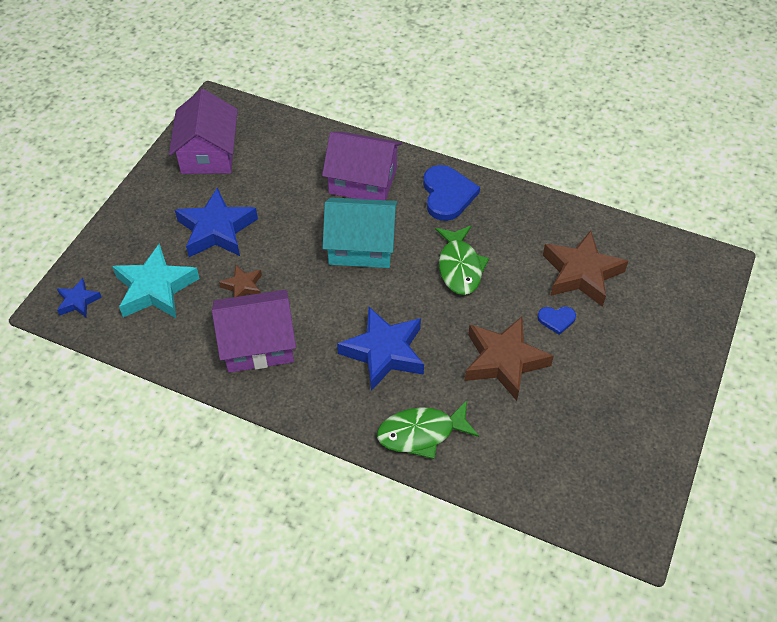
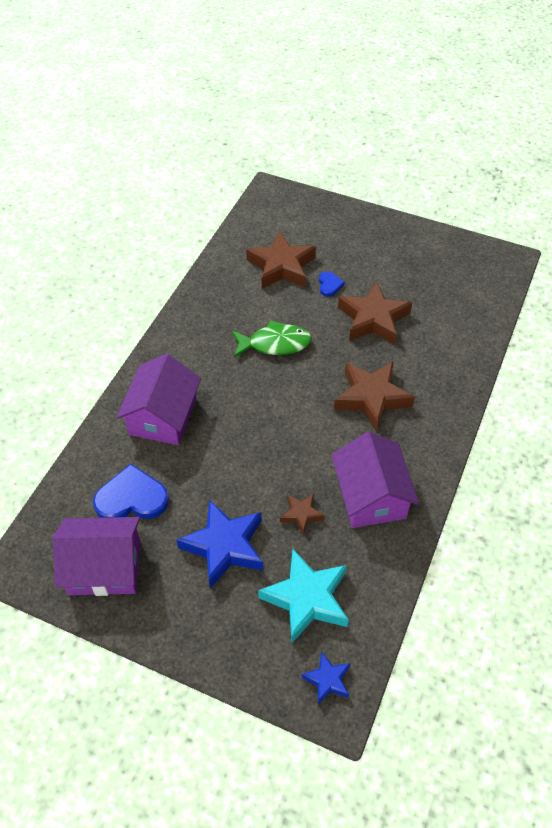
camera: 90 degrees left, 0 degrees up
(361, 246) = (249, 416): turquoise house -> none
(384, 352) = (371, 398): blue star -> brown star
(421, 433) = (448, 373): green fish -> none
(447, 195) = (187, 350): blue heart -> blue heart (132, 498)

